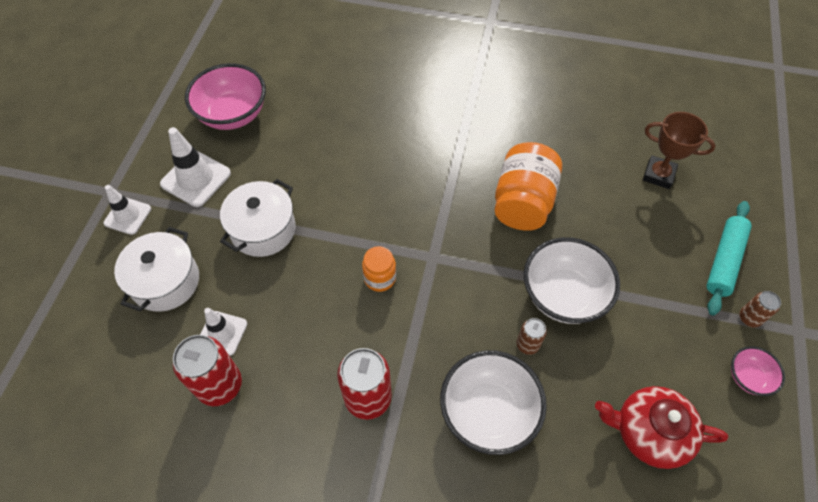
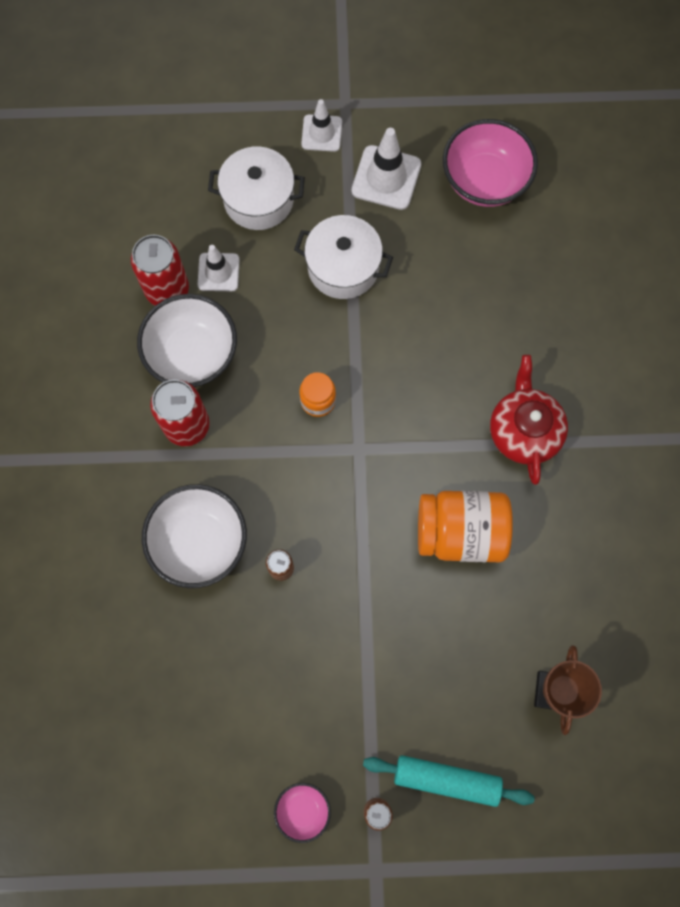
camera: 75 degrees right, 15 degrees up
(563, 295) = (349, 597): white bowl -> white bowl (192, 354)
(649, 432) = (216, 706): red teapot -> red teapot (524, 430)

